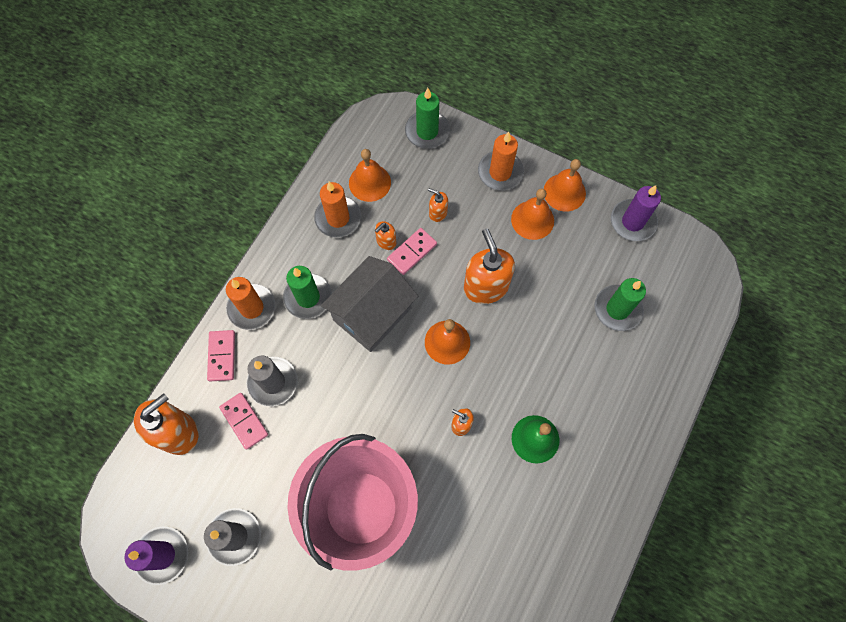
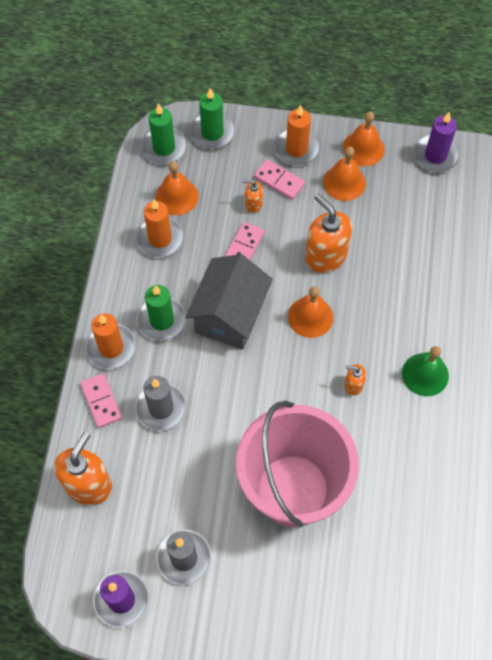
camera: 20 degrees left, 5 degrees down
(244, 421) = (148, 452): pink domino -> pink domino (279, 181)
(386, 241) = (215, 245): orange soap dispenser -> none
(617, 309) = (453, 236): green candle -> green candle (164, 147)

